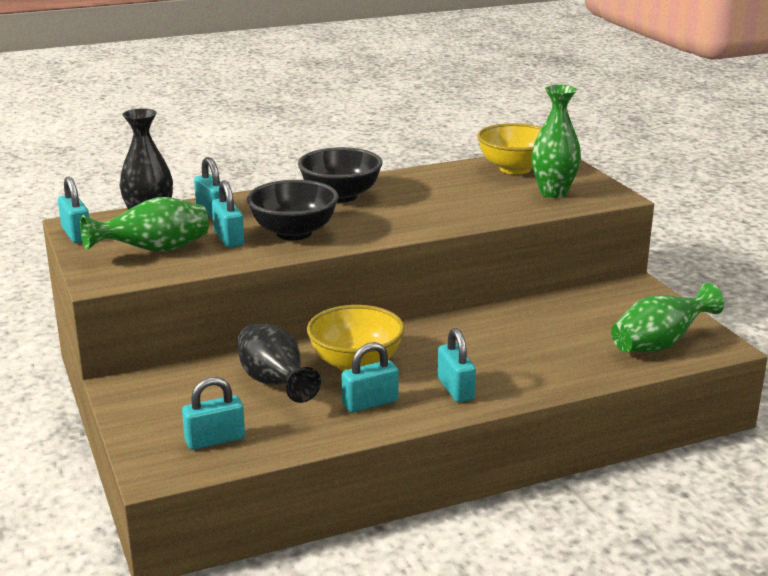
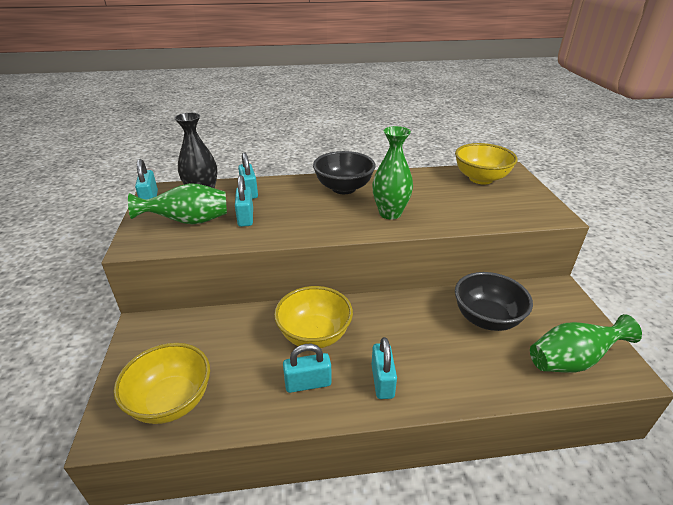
camera: 15 degrees right, 10 degrees up
(215, 440) = (171, 401): turquoise padlock -> yellow bowl
(275, 384) = (246, 345): black vase -> none
(294, 233) = (294, 218): black bowl -> black bowl (486, 319)
(553, 193) = (505, 205): green vase -> green vase (390, 213)

